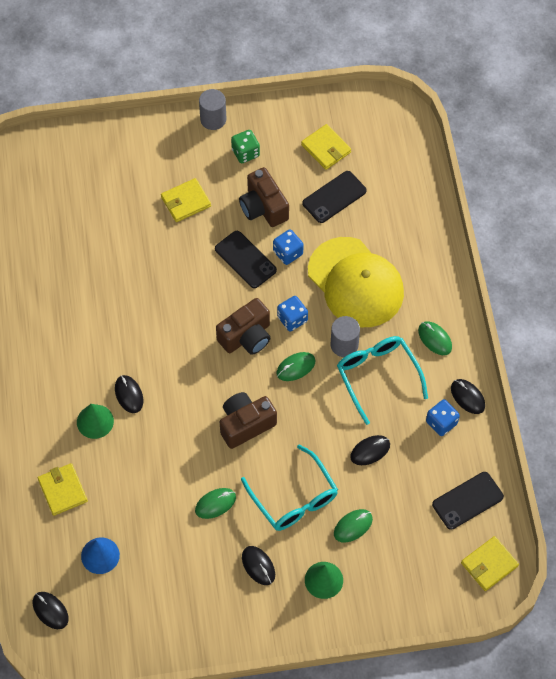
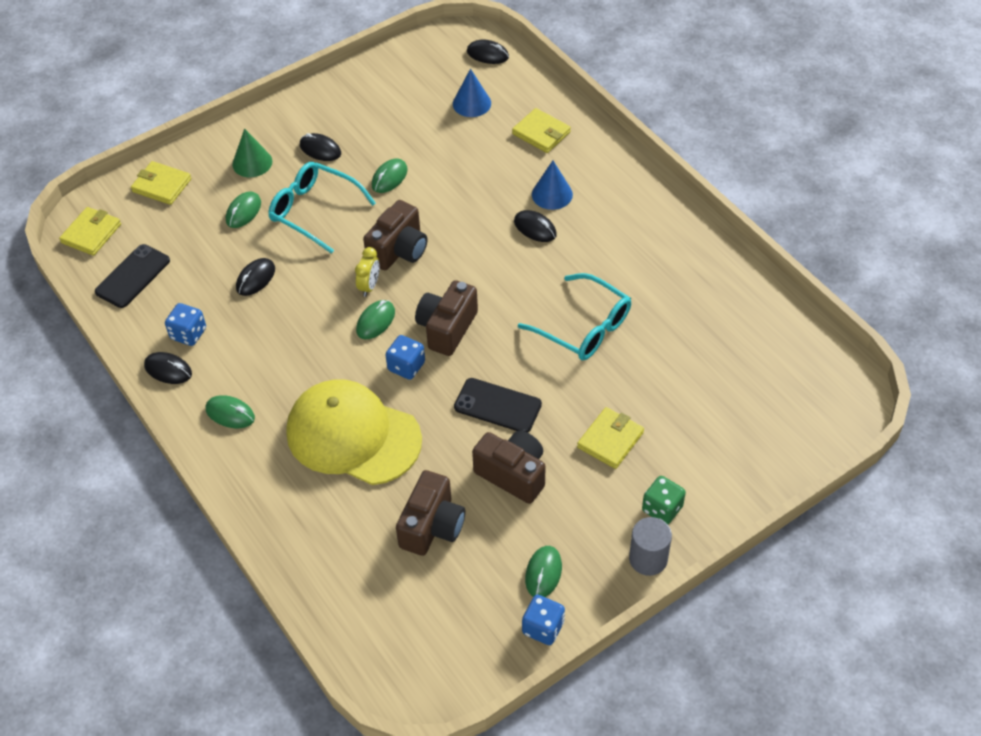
camera: 155 degrees right, 10 degrees down
(95, 421) = (552, 194): green cone -> blue cone
(245, 153) = (578, 533): green dice -> green dice (662, 509)
(281, 139) = (543, 573): none -> green mouse
(285, 401) = (369, 286): none -> yellow clock
(288, 253) = (452, 434): blue dice -> blue dice (543, 627)
(326, 148) = (477, 586): yellow wallet -> yellow wallet (162, 185)
(334, 197) = (432, 526): black phone -> brown camera
(344, 345) = (333, 365): grey cylinder -> none
(378, 376) = (279, 349): turquoise glasses -> turquoise glasses (583, 327)

